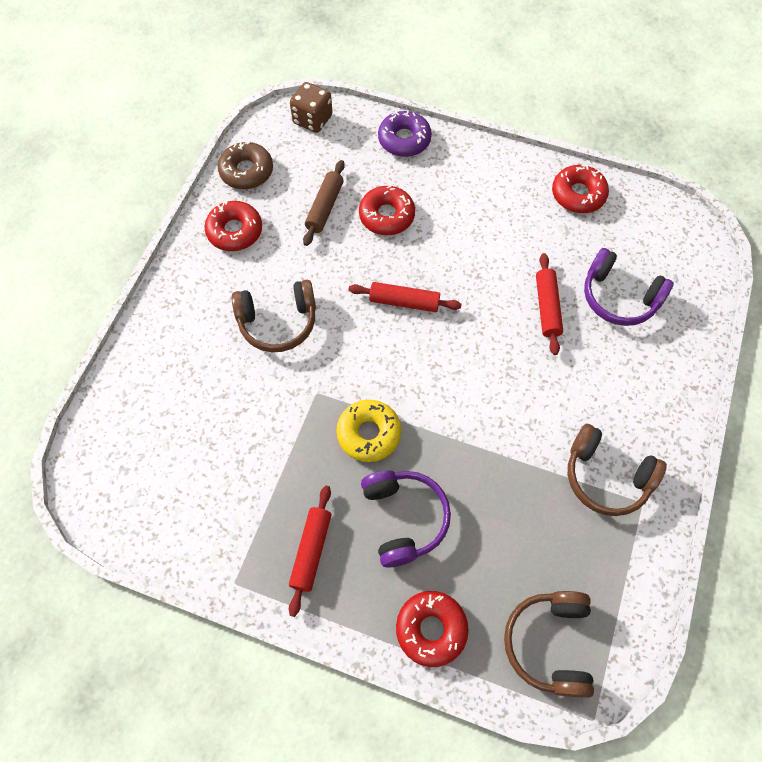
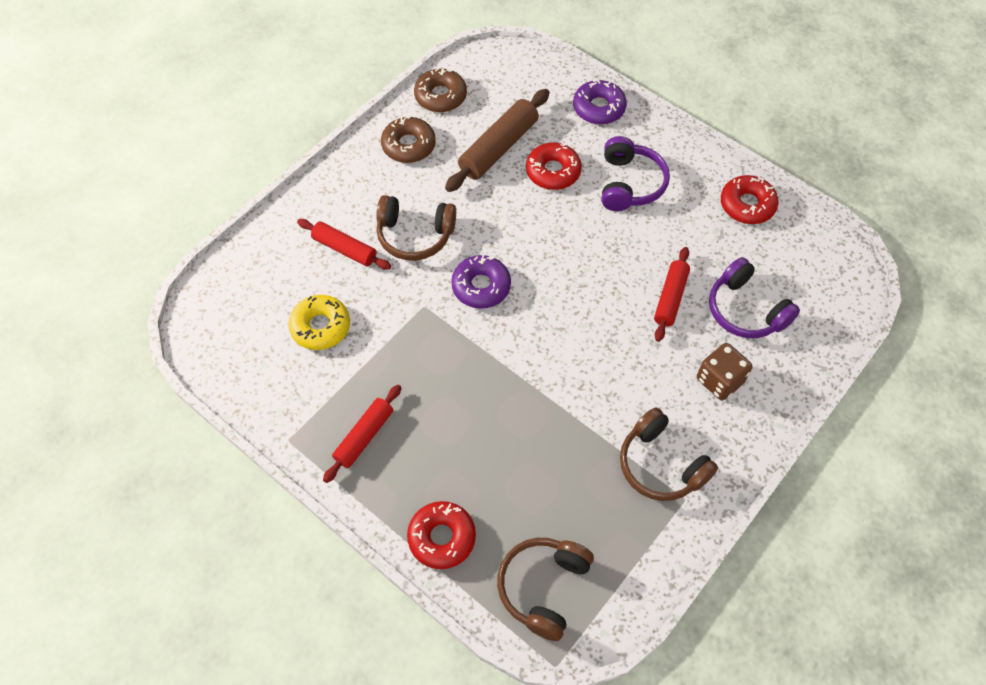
camera: 20 degrees right, 5 degrees down
(235, 231) = (408, 145): red donut -> brown donut
(312, 119) = (520, 66): brown dice -> brown dice (720, 380)
(325, 207) = (498, 148): brown rolling pin -> brown rolling pin, size x1.54
(364, 354) = (481, 286): none -> purple donut
(369, 433) = (456, 355): yellow donut -> yellow donut (320, 327)
(404, 302) = (537, 252): red rolling pin -> red rolling pin (345, 249)
(404, 518) = (457, 437): purple headphones -> purple headphones (629, 184)

